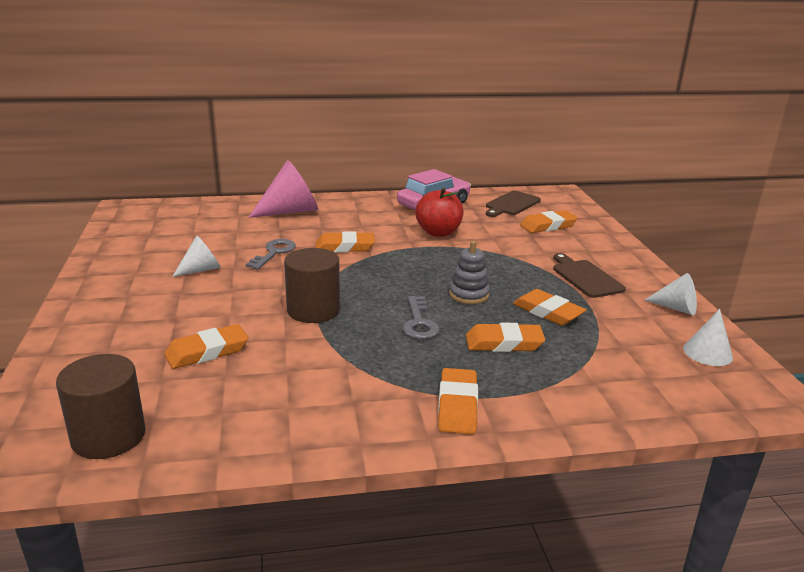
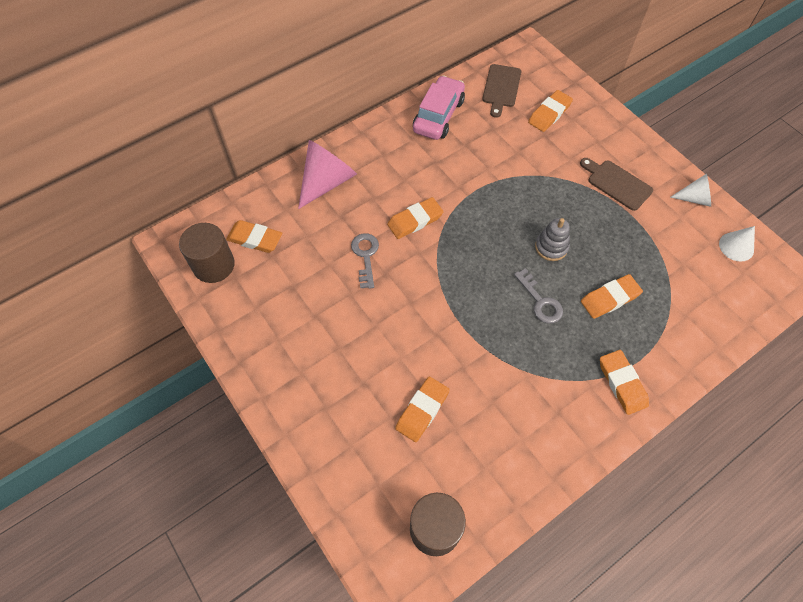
camera: 25 degrees left, 35 degrees up
(201, 270) = (328, 309): white cone -> none
(313, 310) = (456, 322): brown cylinder -> brown cylinder (213, 265)
(438, 232) = (473, 163): red apple -> none
(548, 312) = (616, 245): orange eraser -> orange eraser (255, 239)

